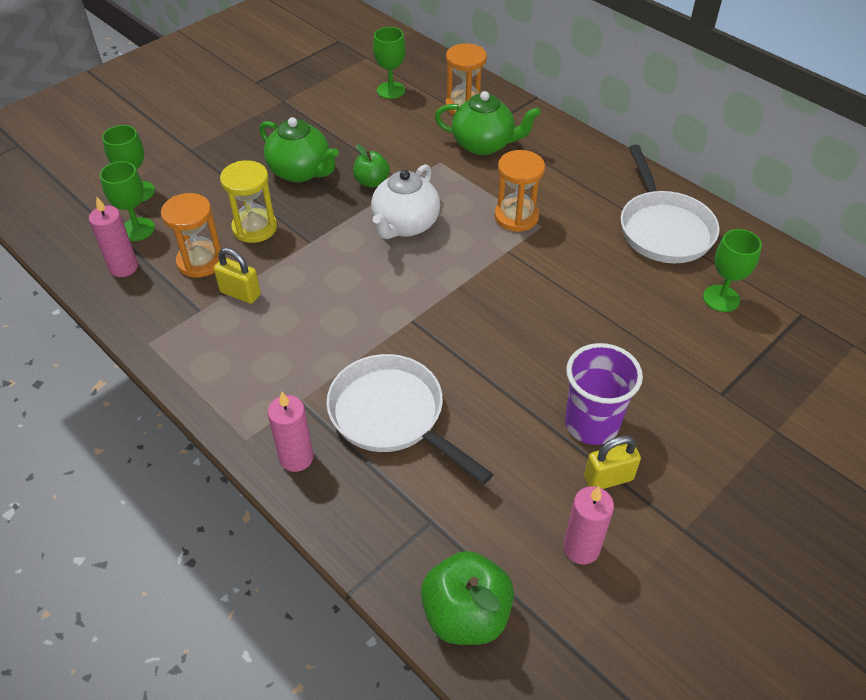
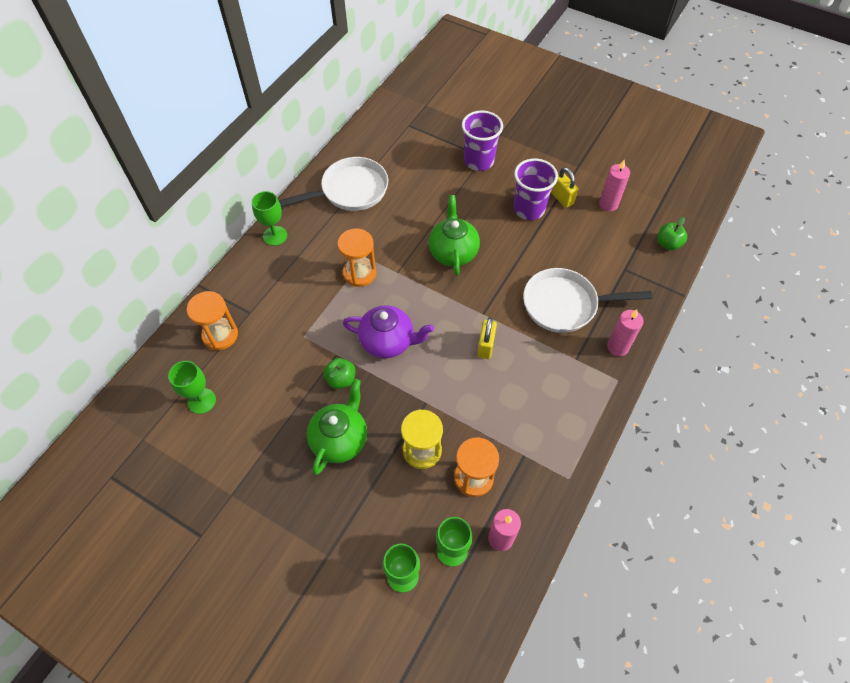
camera: 105 degrees left, 10 degrees up
(240, 293) = (497, 433): yellow padlock -> yellow padlock (485, 346)
(392, 416) = (565, 305): white pan -> white pan turned 60 degrees clockwise
(405, 225) = (388, 342): white teapot -> purple teapot
(466, 615) = (668, 244): green apple -> green apple, size x0.60
(484, 144) = (274, 310): green teapot -> green teapot (453, 252)
(711, 384) = (479, 161): none -> purple cup
(721, 298) = (408, 160): green goblet -> green goblet (275, 236)

